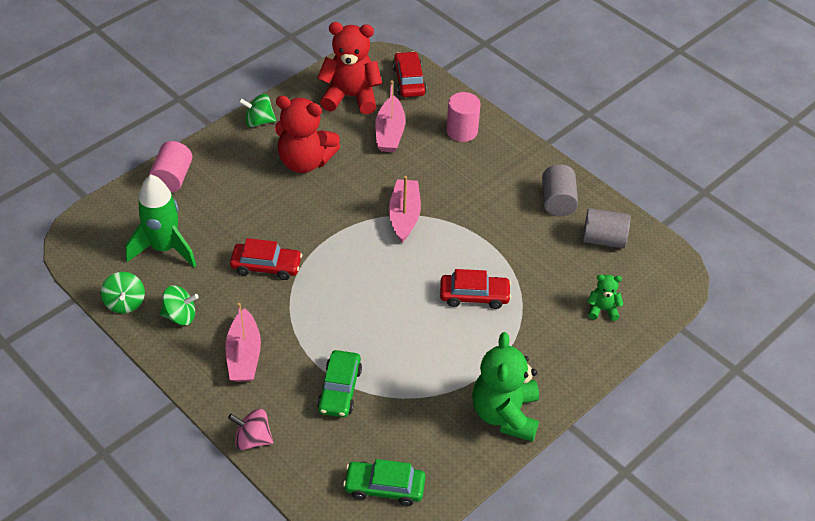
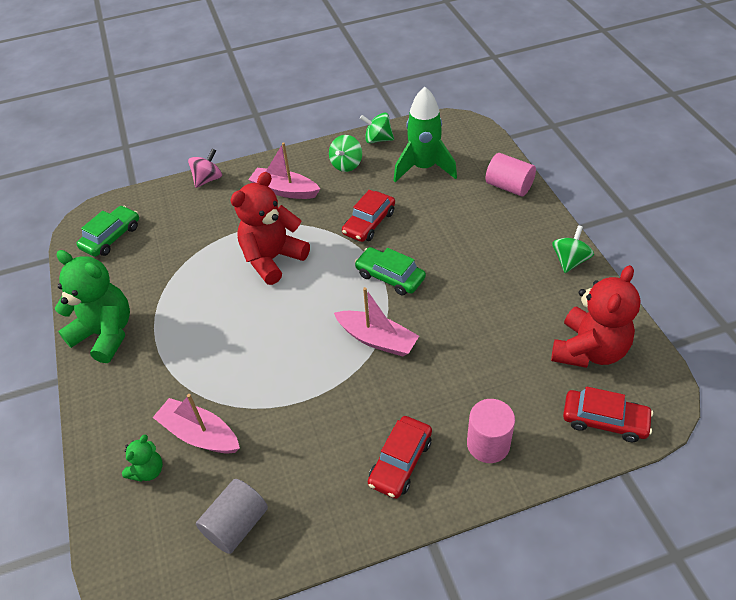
camera: 120 degrees right, 0 degrees up
(305, 161) = (493, 282): red teddy bear -> red teddy bear (272, 259)
(339, 389) = (213, 235): green car -> green car (390, 276)
(390, 133) = (512, 368): pink boat -> pink boat (199, 434)
(474, 296) = (242, 360): red car -> red car (400, 462)
(558, 201) = (321, 501): grey cylinder -> none

